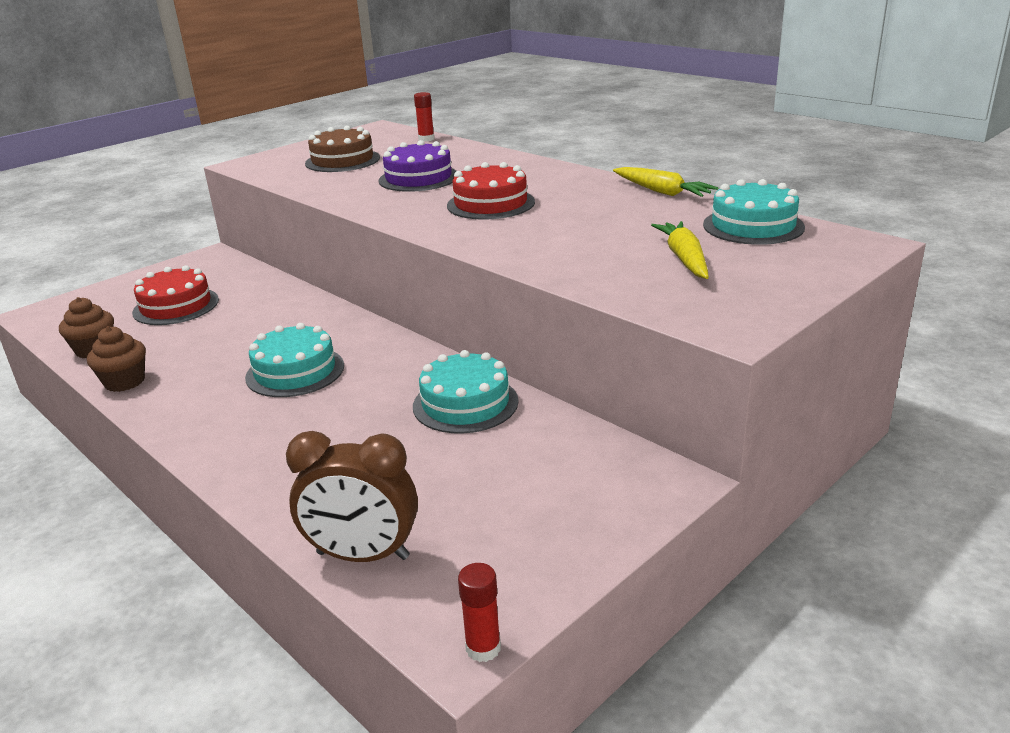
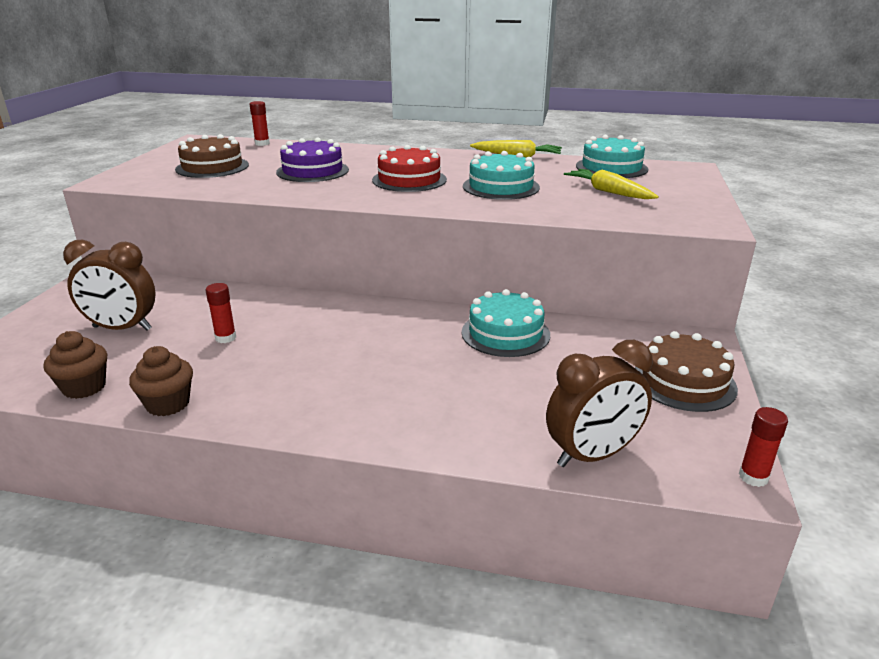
camera: 35 degrees left, 0 degrees up
(176, 306) = (122, 328): red cake -> brown clock
(232, 336) = (225, 338): none -> red glue stick
(295, 371) = (332, 349): turquoise cake -> turquoise cake (501, 187)
(572, 520) = (684, 382): none -> brown cake

